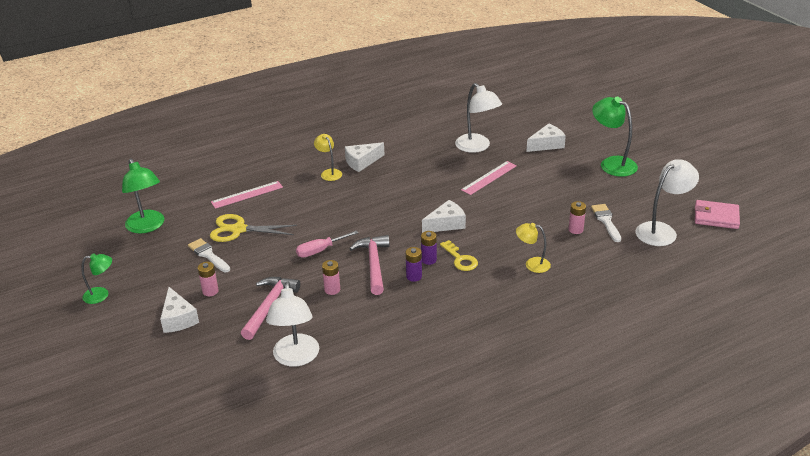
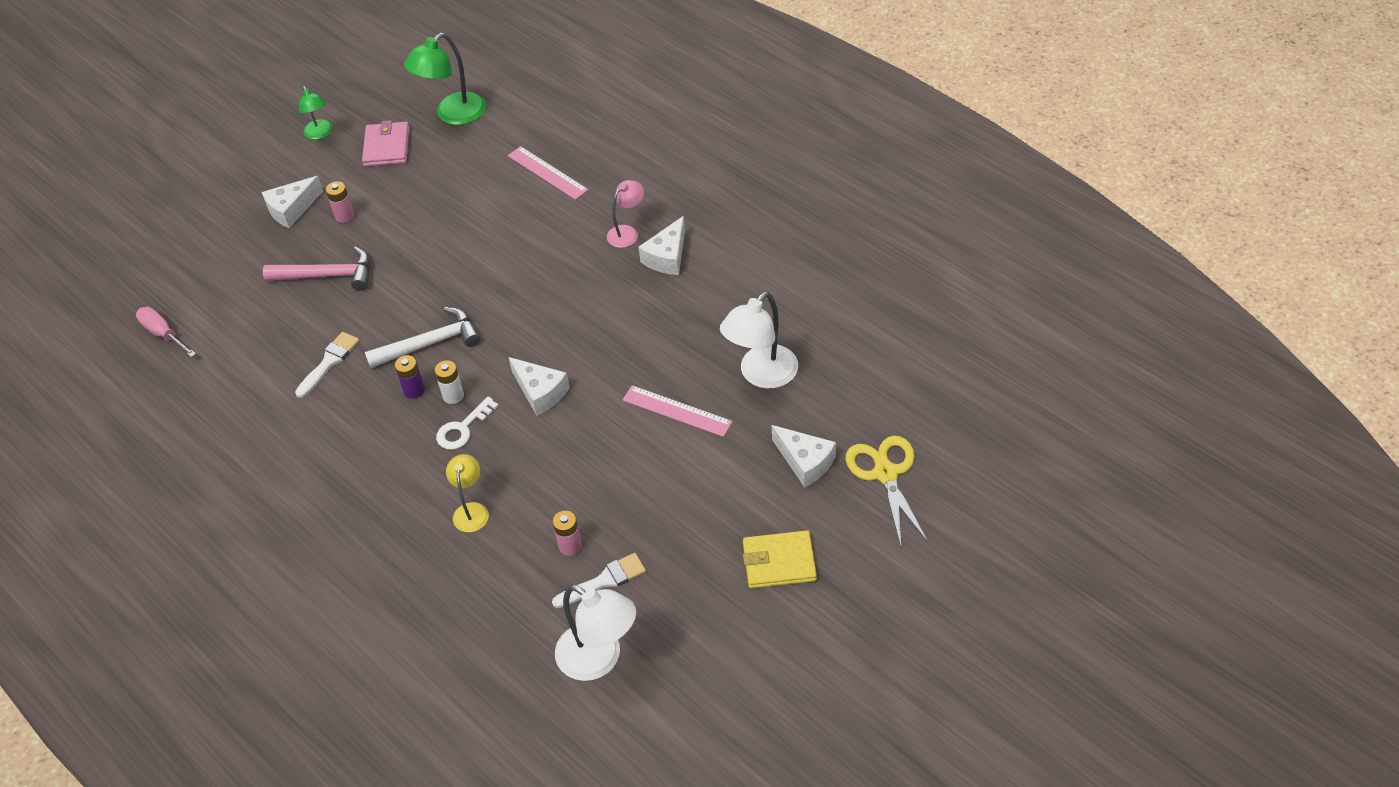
camera: 75 degrees right, 15 degrees up
(208, 255) = (411, 187): white brush -> white brush (329, 362)
(238, 229) = (469, 194): yellow scissors -> yellow scissors (885, 473)
(296, 358) = (243, 329): white lamp -> none
(320, 250) = (446, 283): pink screwdriver -> pink screwdriver (163, 334)
(329, 173) = (627, 232): yellow lamp -> pink lamp
(332, 289) = (370, 320): pink battery -> none
(362, 162) = (667, 257): white cheese -> white cheese turned 105 degrees counterclockwise
(374, 264) = (430, 343): pink hammer -> white hammer
(429, 260) = (453, 395): purple battery -> white battery
(460, 259) = (462, 428): yellow key -> white key
(612, 163) = (779, 562): green lamp -> yellow wallet
(716, 217) = (662, 733): pink wallet -> pink wallet (387, 147)

